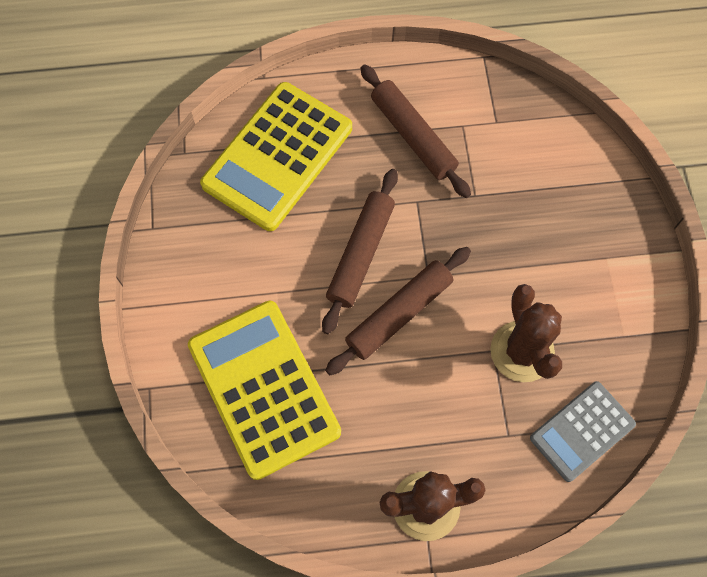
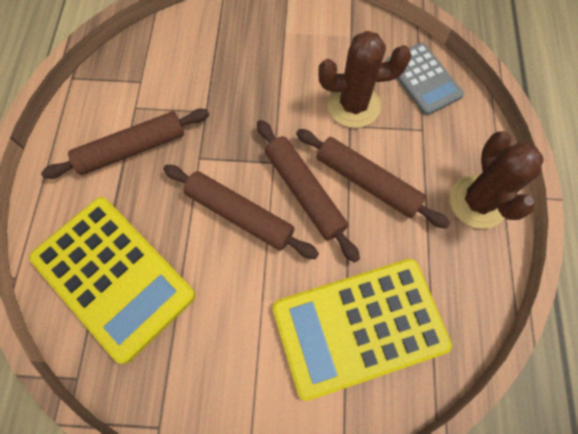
camera: 80 degrees left, 0 degrees up
(424, 378) = (367, 182): none -> brown rolling pin

